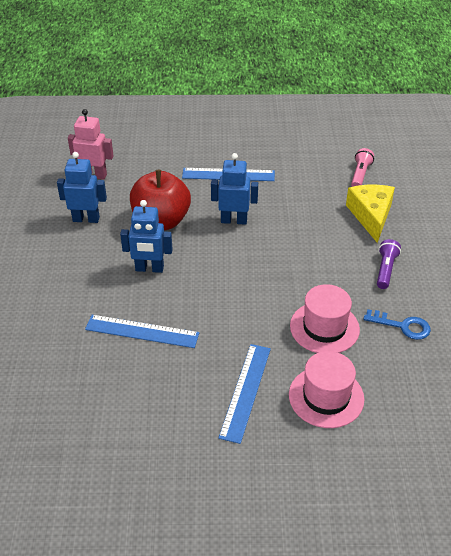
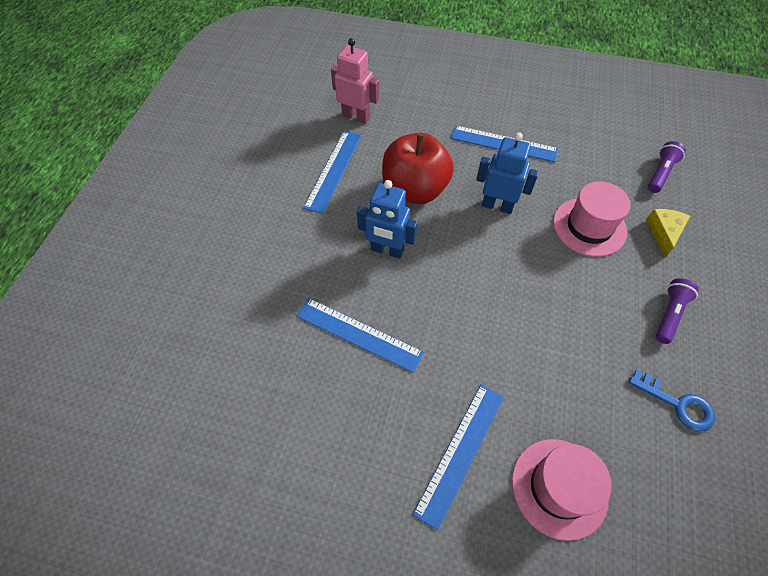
camera: 15 degrees right, 15 degrees up
(86, 219) = (334, 170): blue robot -> blue ruler
(324, 327) = (576, 382): pink hat -> pink hat (589, 226)
(360, 175) = (660, 173): pink flashlight -> purple flashlight
(371, 216) = (664, 233): yellow cheese -> yellow cheese, size x0.62

